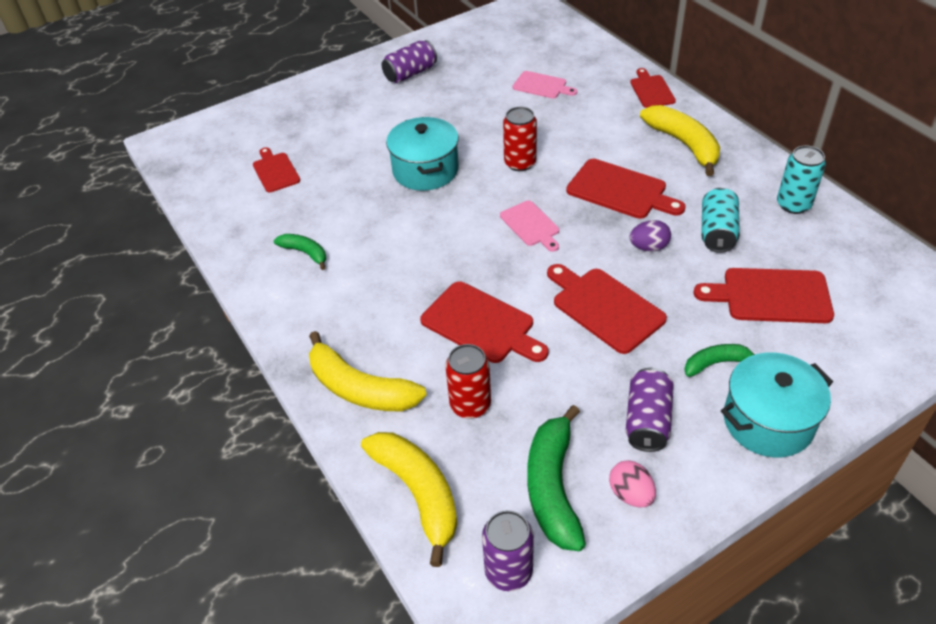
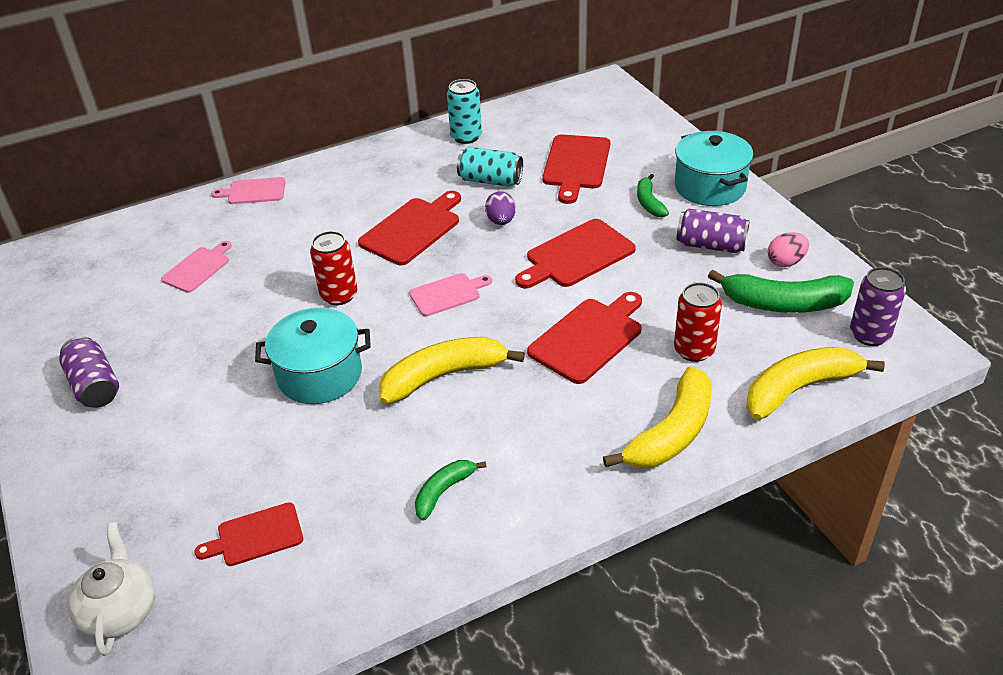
camera: 85 degrees left, 5 degrees down
(227, 131) = (120, 611): none -> white teapot
(651, 90) = (254, 191): red cutting board -> pink cutting board
(684, 144) = (356, 182): yellow banana -> yellow banana (443, 376)

